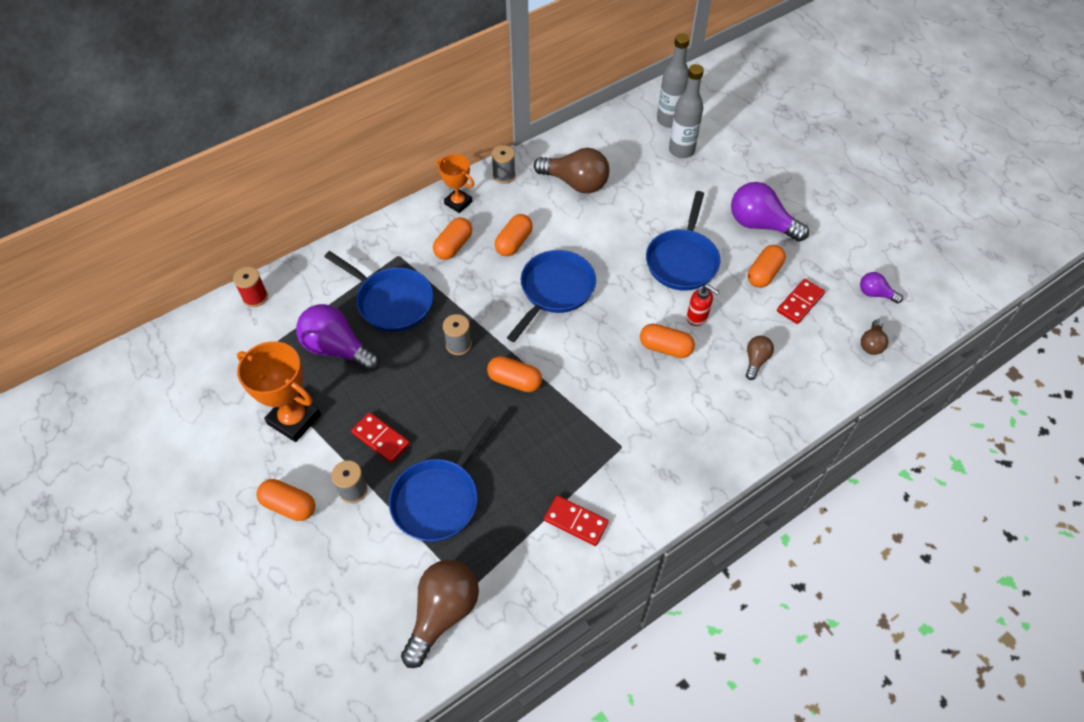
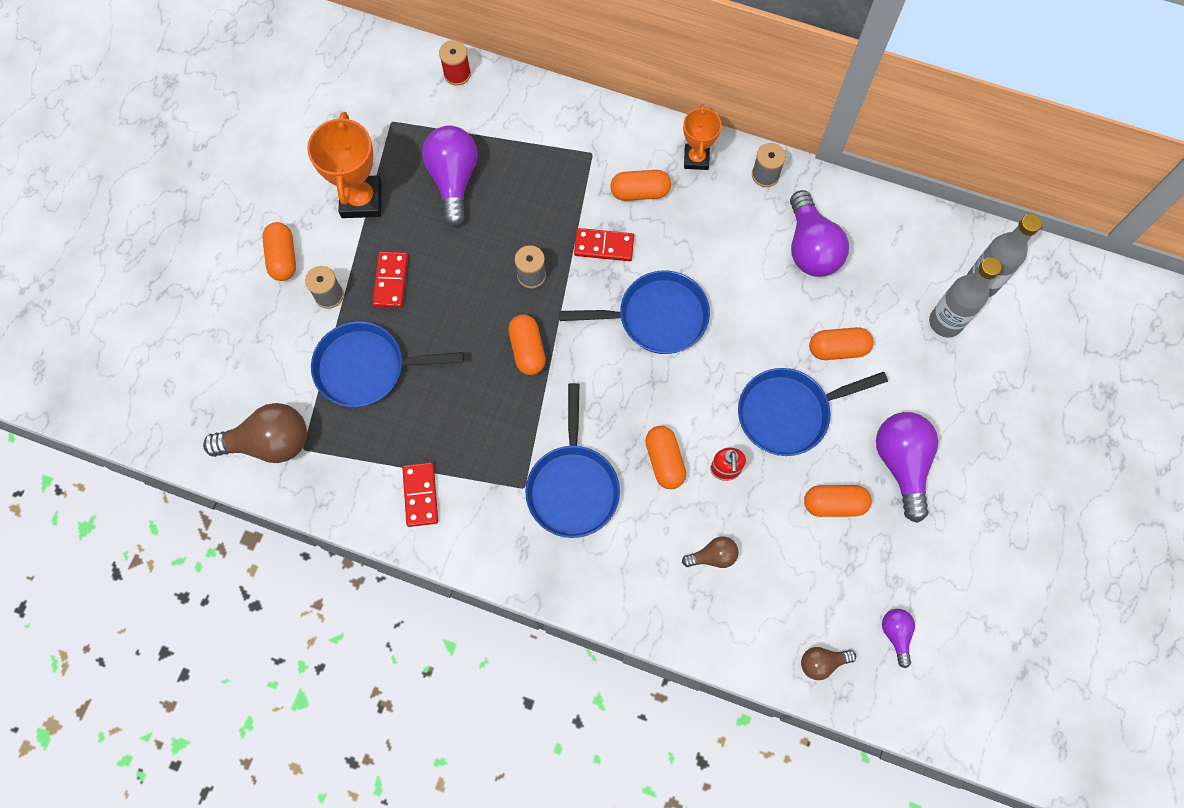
camera: 55 degrees right, 15 degrees up
(391, 301) = (536, 186): blue pan -> blue pan (572, 487)
(514, 243) = (686, 242): orange capsule -> orange capsule (838, 349)
(575, 183) = (810, 248): brown light bulb -> purple light bulb
(800, 303) = (822, 562): red domino -> red domino (604, 246)

